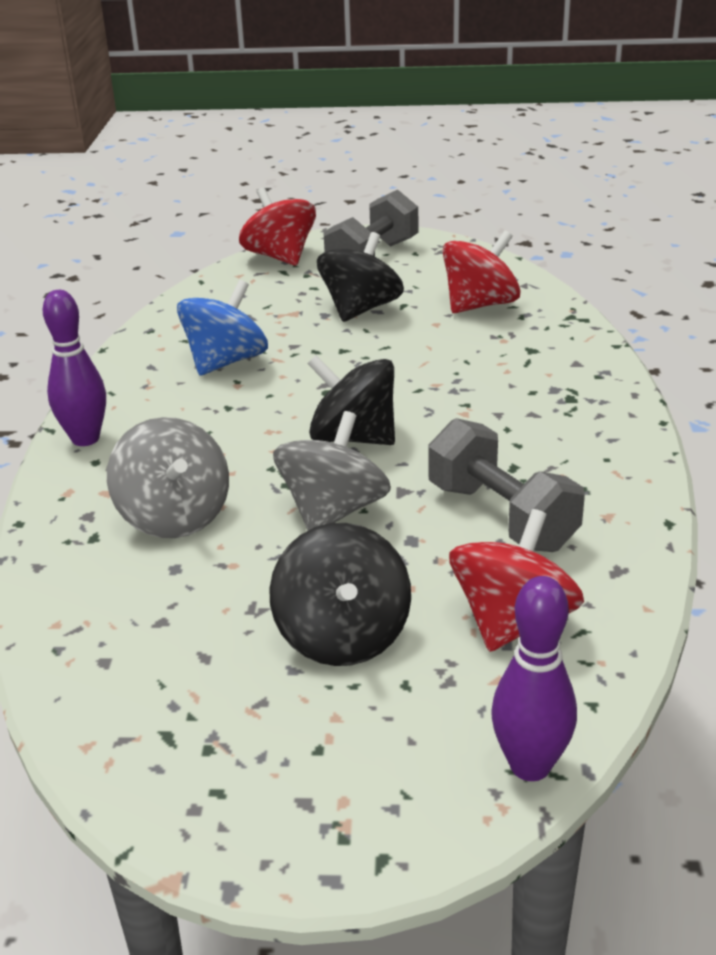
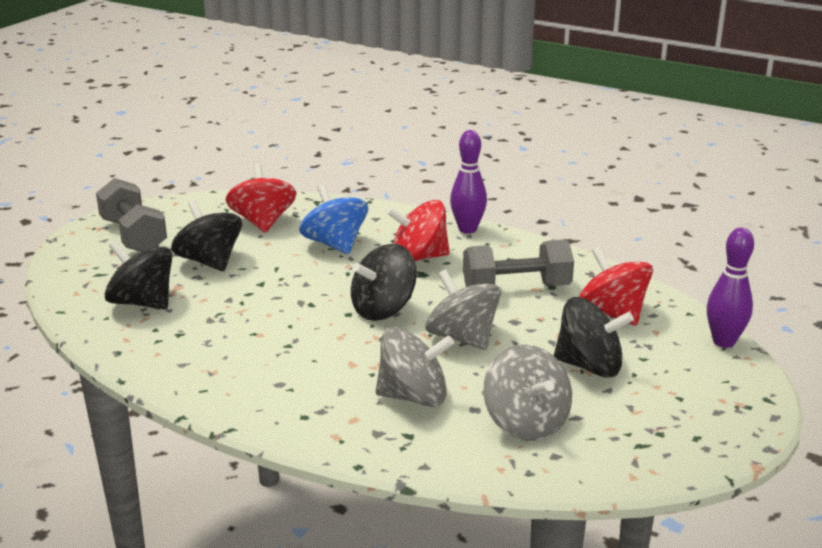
camera: 65 degrees left, 5 degrees down
(85, 439) = (265, 414): purple bowling pin -> purple bowling pin (467, 229)
(164, 616) = (526, 423): none -> grey spinning top
(226, 362) = (219, 330): blue spinning top -> blue spinning top (335, 244)
(247, 308) = (142, 302): none -> black spinning top
(280, 257) = (71, 269): red spinning top -> red spinning top (418, 257)

